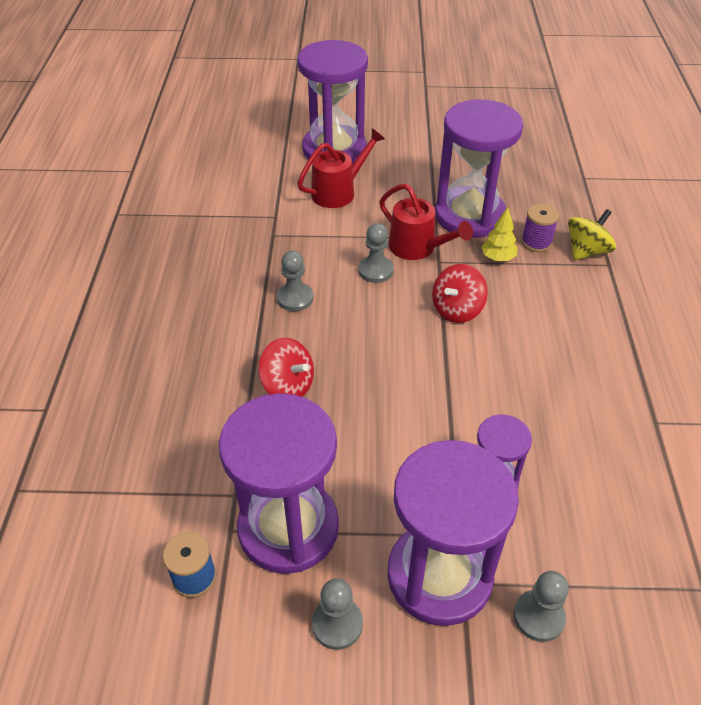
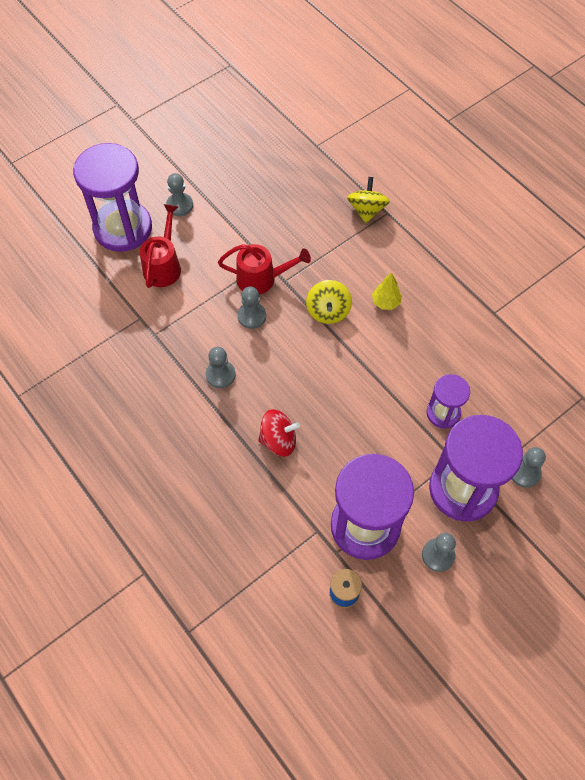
camera: 40 degrees left, 15 degrees up
(401, 158) = (180, 205): none -> grey pawn
(457, 309) = (328, 311): red spinning top -> yellow spinning top
(469, 216) = (271, 228): purple hourglass -> none
(497, 258) = (318, 253): yellow tree -> yellow tree (385, 302)
(536, 242) = (331, 223): purple spool -> none

